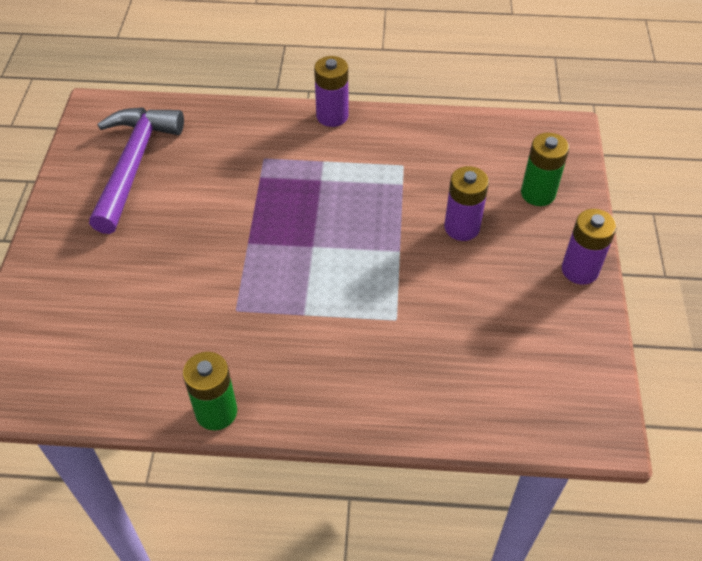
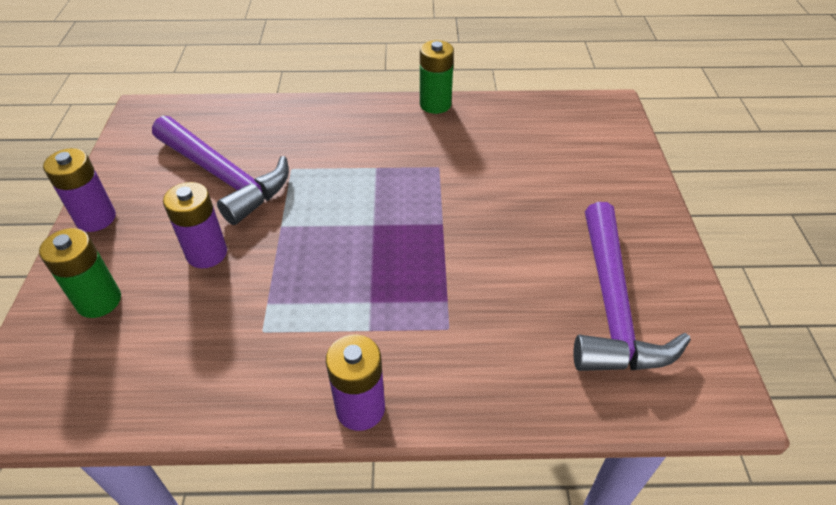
camera: 175 degrees right, 5 degrees down
(468, 312) = (223, 176): none -> purple hammer

